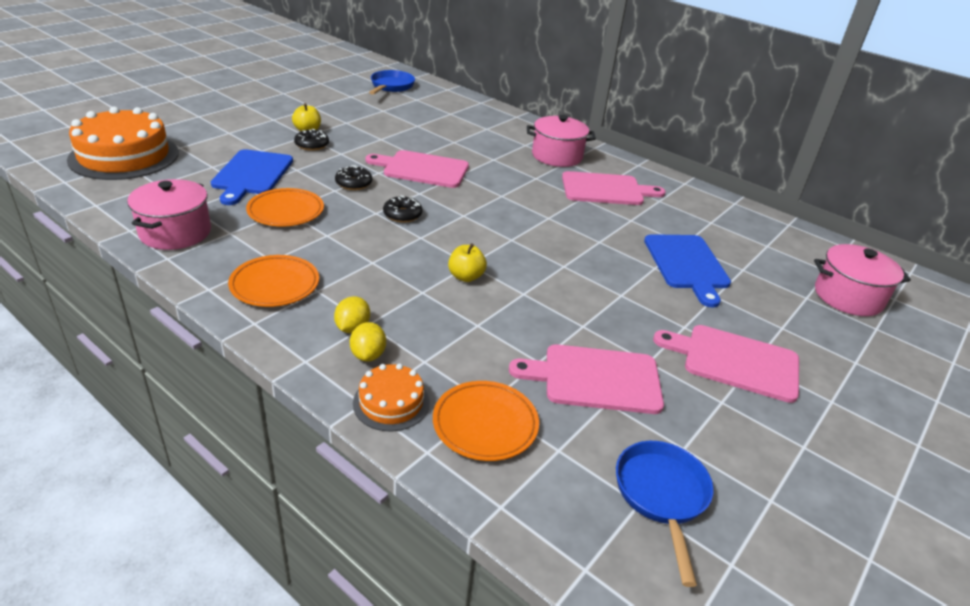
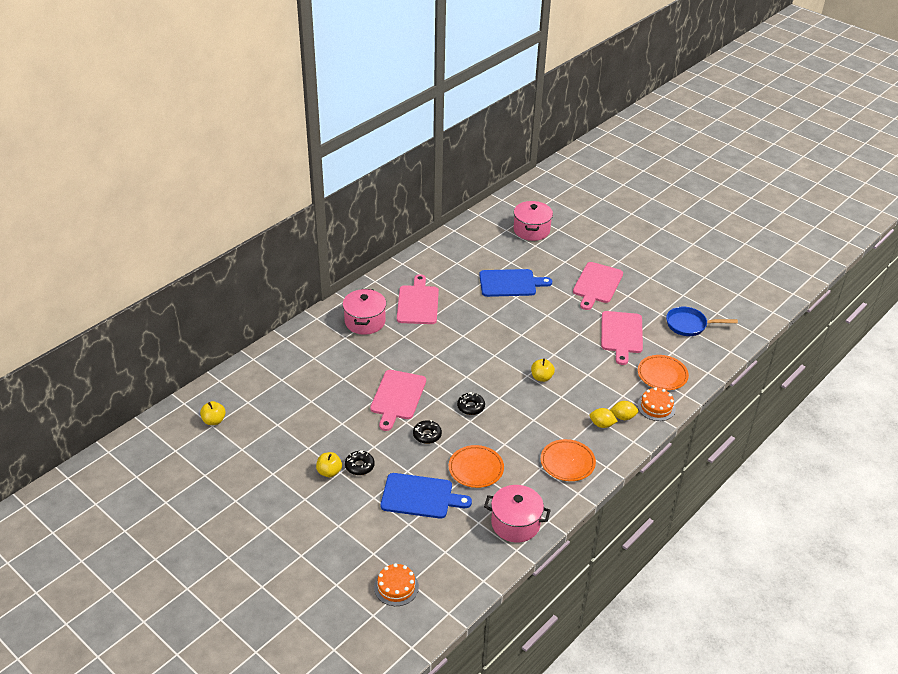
camera: 85 degrees left, 5 degrees up
(124, 156) = (396, 587): orange cake -> orange cake, size x0.49
(391, 86) = (214, 420): blue pan -> yellow apple

